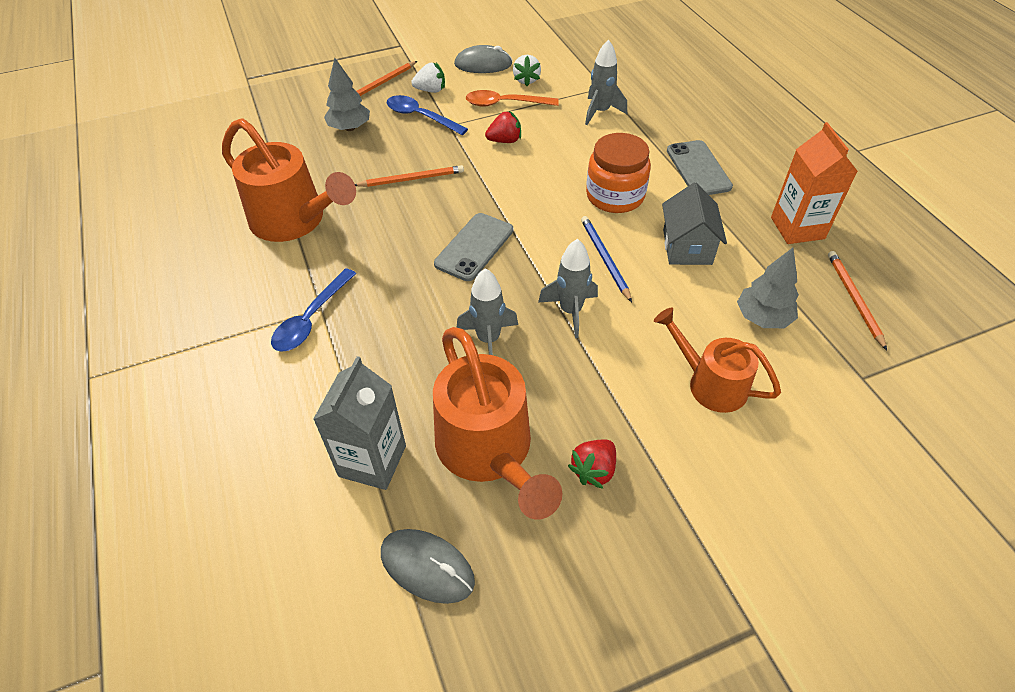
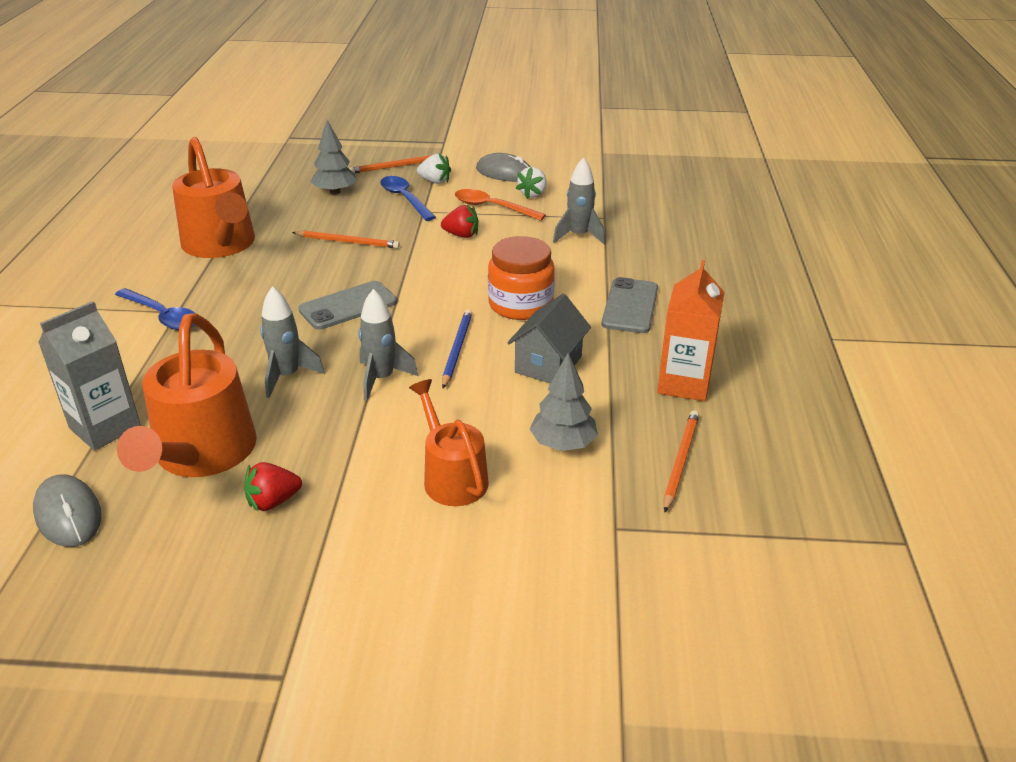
camera: 25 degrees right, 15 degrees down
(311, 319) = (162, 316): blue spoon -> blue spoon turned 105 degrees counterclockwise

